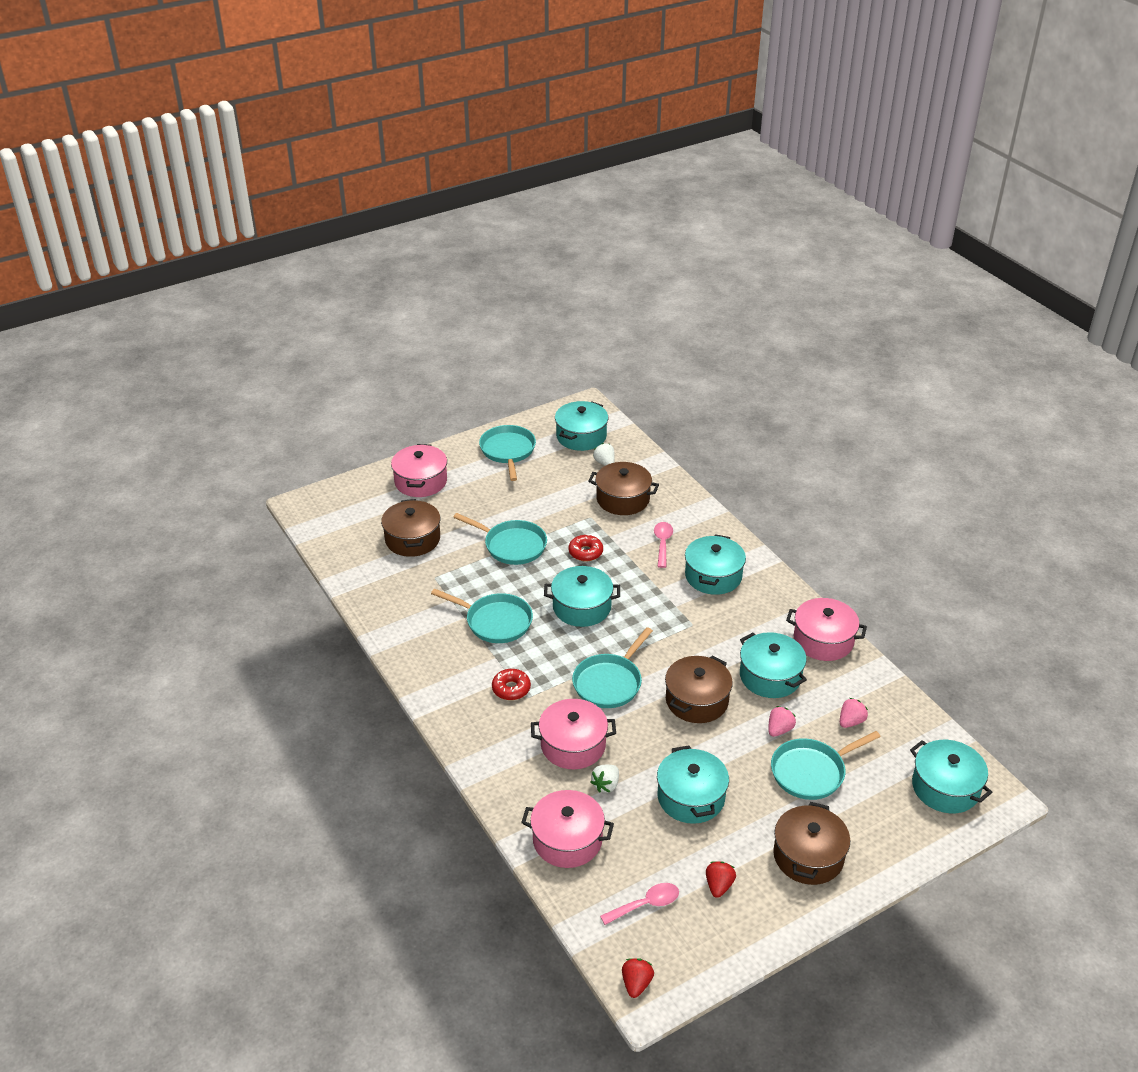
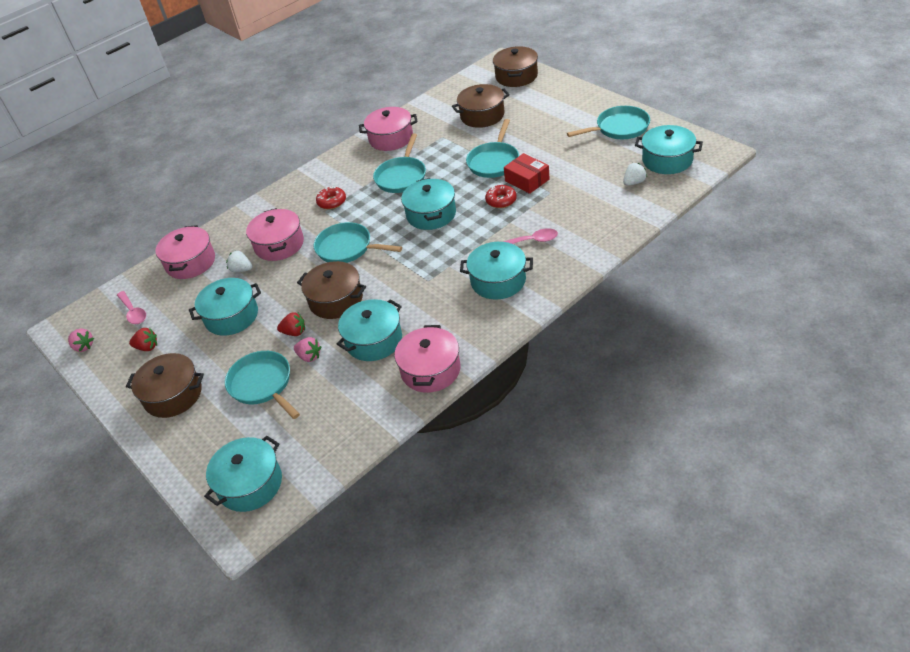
camera: 85 degrees right, 5 degrees up
(421, 481) = (554, 99): pink pot -> pink pot (391, 138)
(560, 528) = (527, 180): none -> red box
(623, 499) = (585, 204): brown pot -> brown pot (516, 76)
(636, 984) = (70, 321): red strawberry -> red strawberry (294, 332)
(851, 721) = (326, 404): pink strawberry -> pink strawberry (84, 346)

